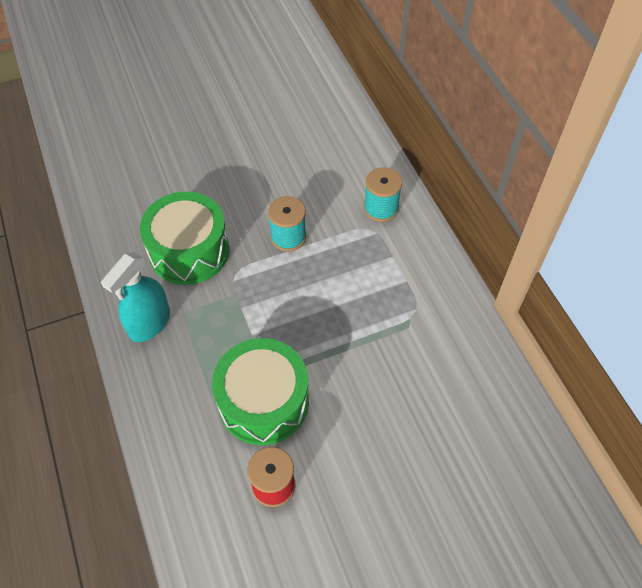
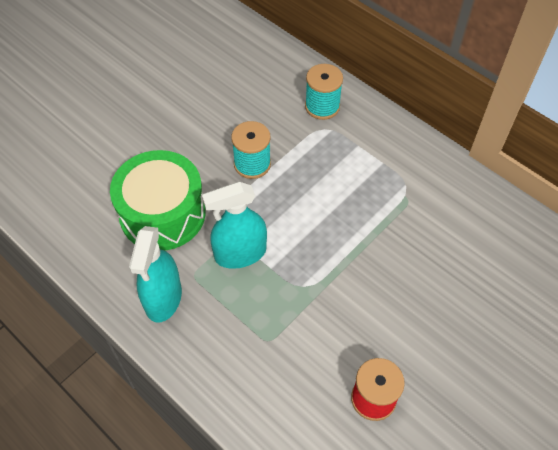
camera: 25 degrees left, 0 degrees up
(233, 311) = (240, 253): none -> turquoise spray bottle
(263, 401) = (318, 325): green drum -> none

